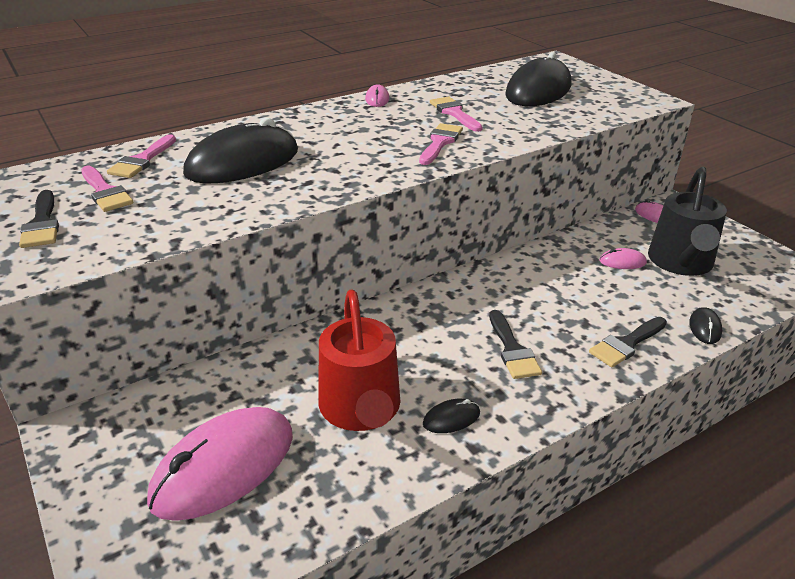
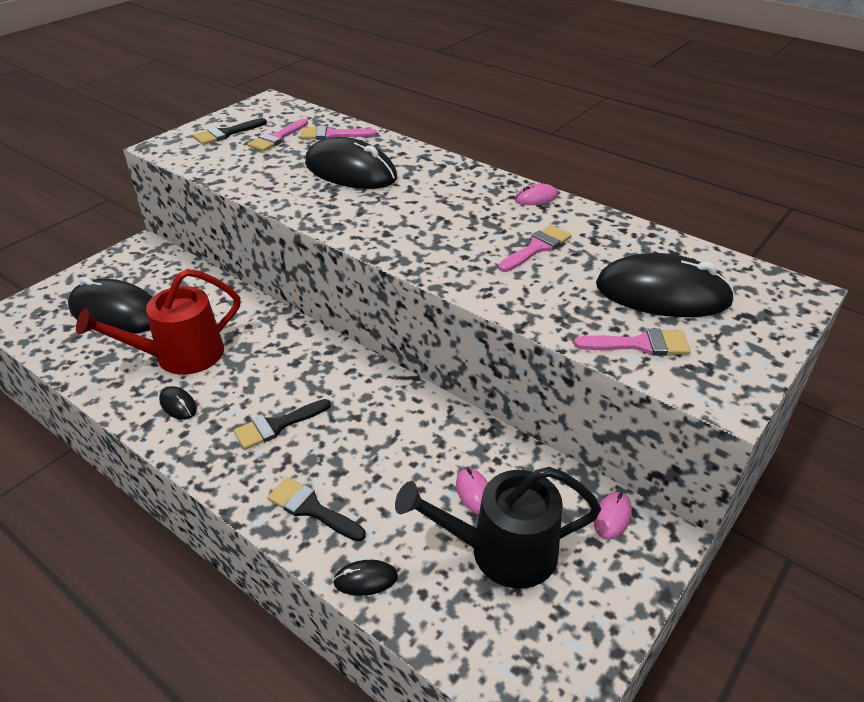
camera: 70 degrees right, 5 degrees up
(224, 467) = (116, 312): pink mouse -> black mouse
(440, 142) = (453, 252): pink brush -> pink brush (640, 344)

